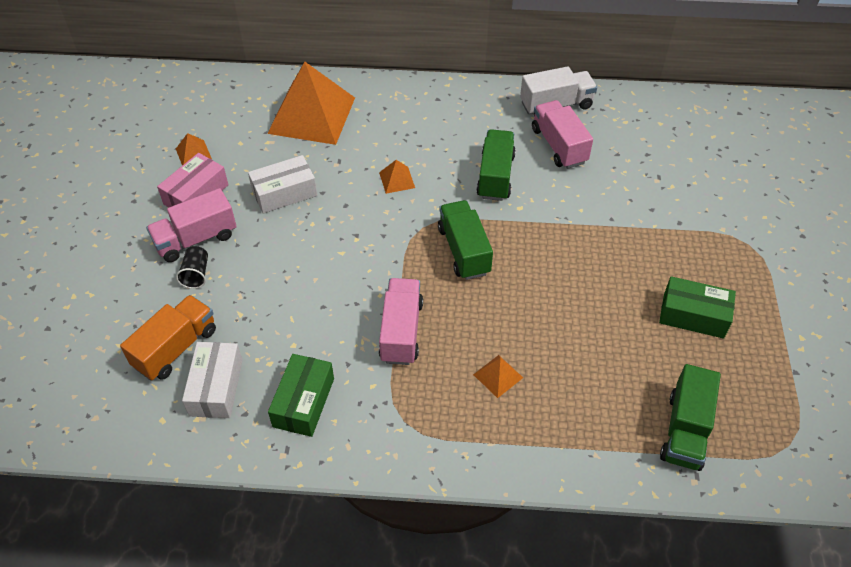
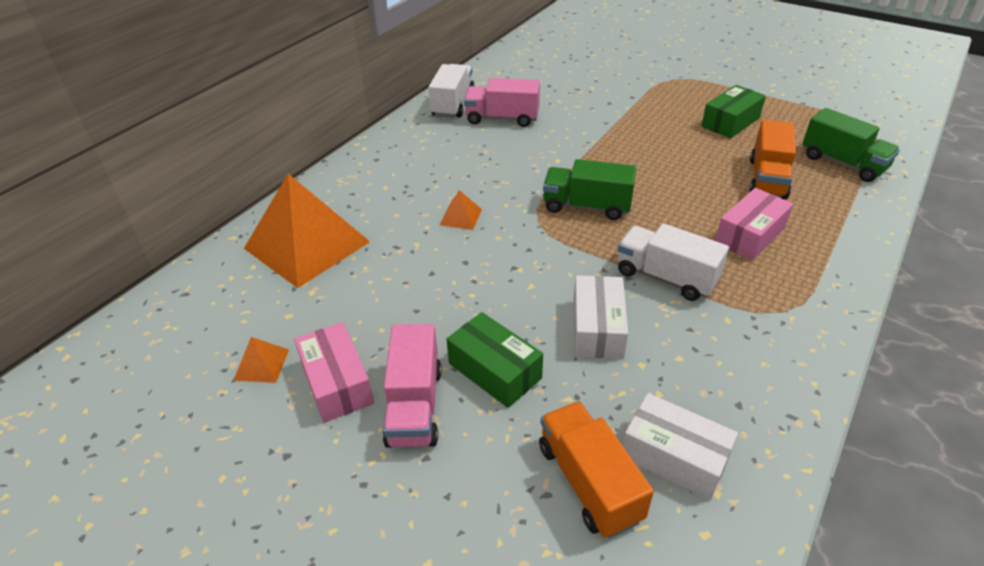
camera: 60 degrees left, 10 degrees down
(196, 274) = (475, 423): black cup -> none
(284, 193) = (406, 302): white box -> white box (597, 328)
(303, 402) = (729, 381): green box -> green box (494, 371)
(401, 331) = (666, 277): pink truck -> white truck
(495, 176) = (508, 160): green truck -> none
(498, 376) = (749, 235): orange pyramid -> pink box
(604, 370) = (767, 178): none -> orange truck

